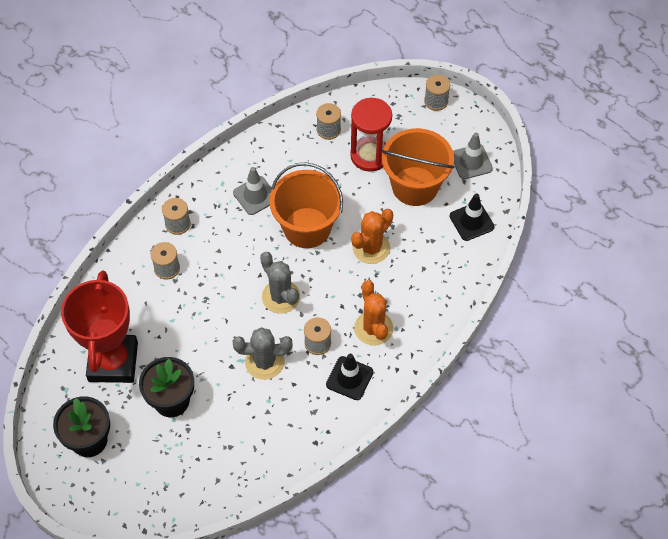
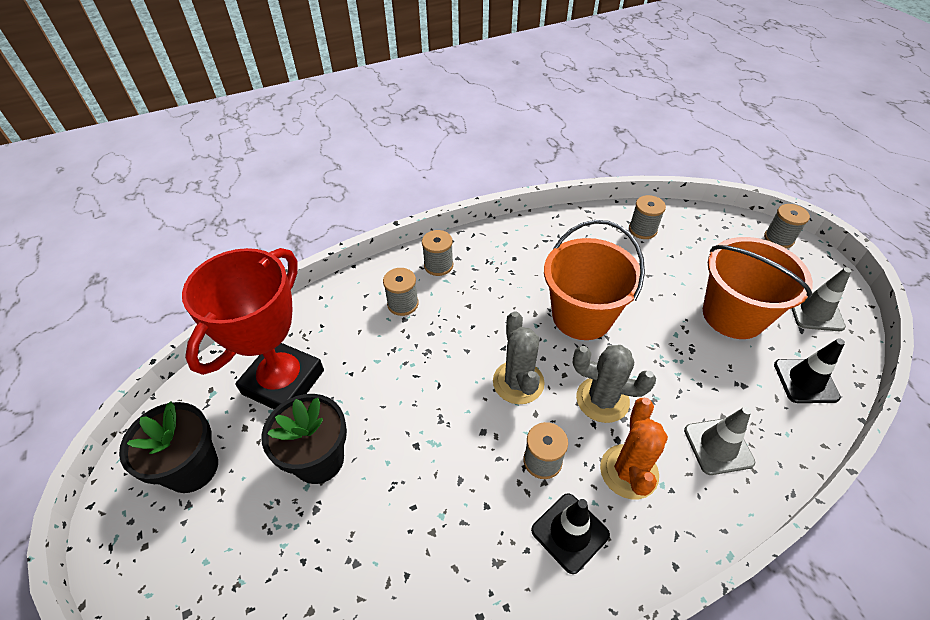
camera: 25 degrees right, 10 degrees down
(255, 195) = (535, 265): grey traffic cone -> grey traffic cone (718, 446)
(264, 362) = (461, 457): grey cactus -> grey cactus (602, 400)
(370, 155) = (683, 267): red hourglass -> none
(371, 248) = (656, 366): orange cactus -> none

